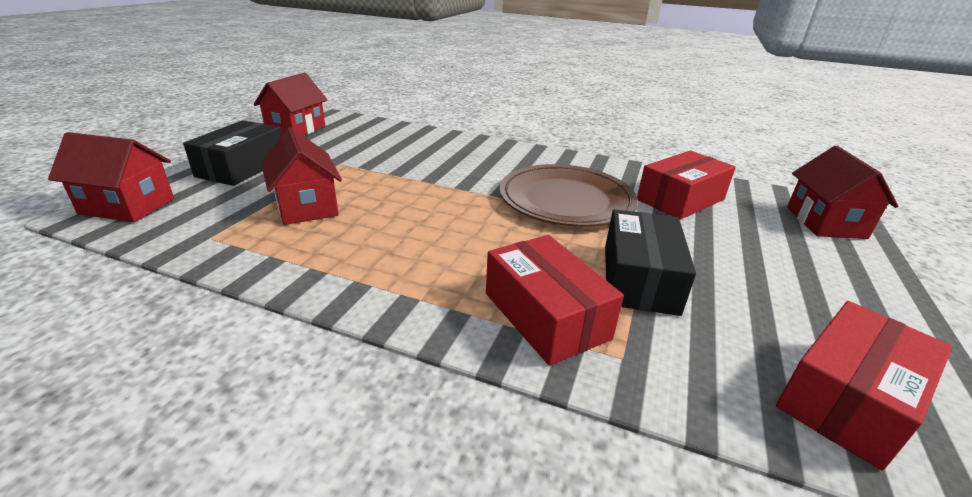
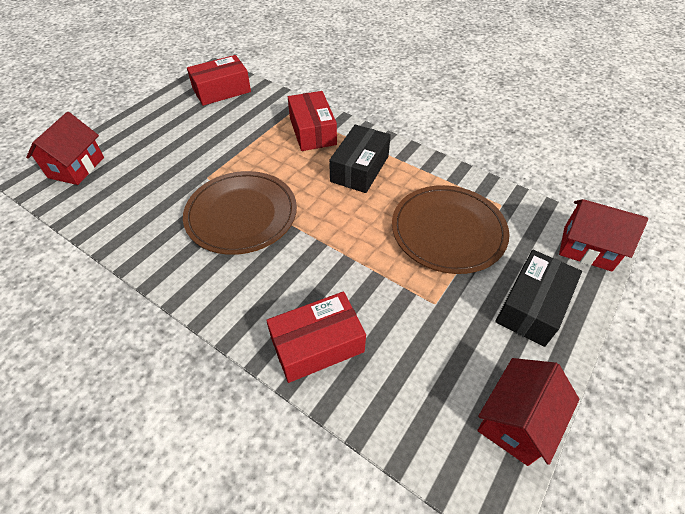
camera: 165 degrees left, 20 degrees up
(307, 206) = (448, 231): red house -> brown plate
(639, 278) = (250, 143): black box -> black box (359, 169)
(680, 199) = (148, 204): red box -> red box (317, 345)

